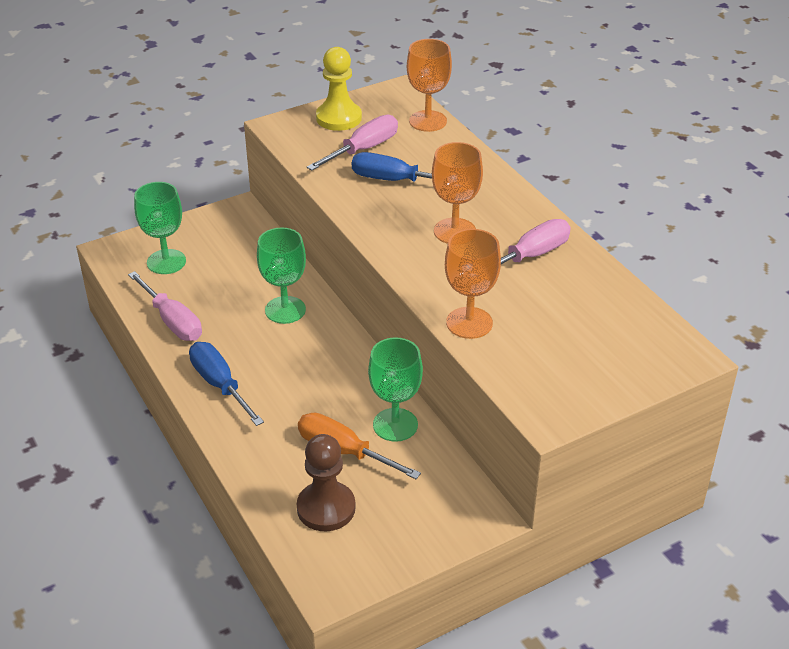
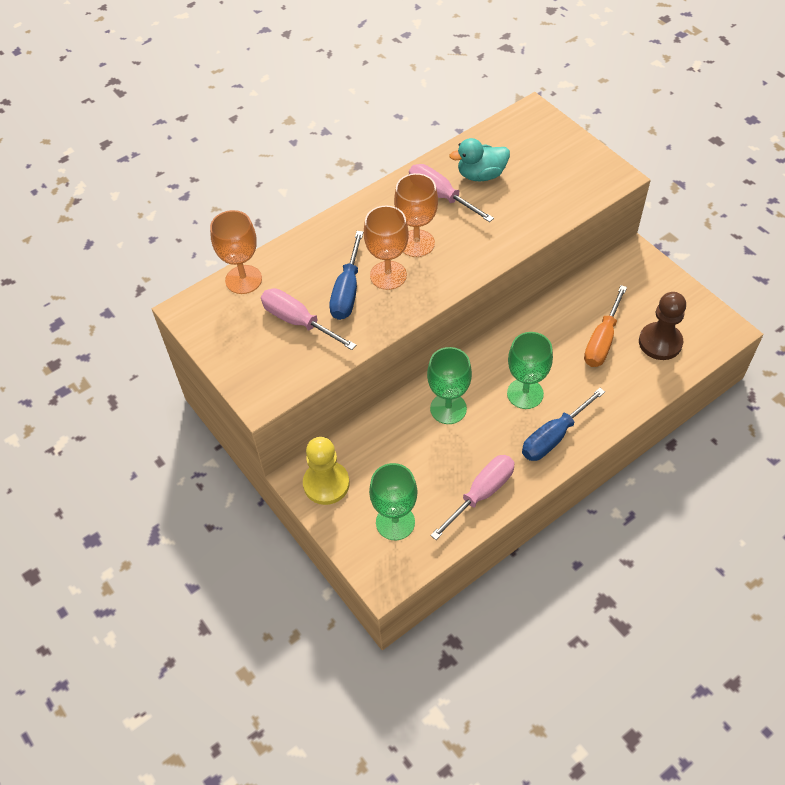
camera: 95 degrees left, 15 degrees up
(338, 118) = (242, 349): yellow pawn -> yellow pawn (326, 484)
(395, 425) = (565, 314): green goblet -> green goblet (525, 393)
(469, 323) = (531, 224): orange goblet -> orange goblet (388, 275)
(564, 292) = (481, 175): none -> turquoise duck

